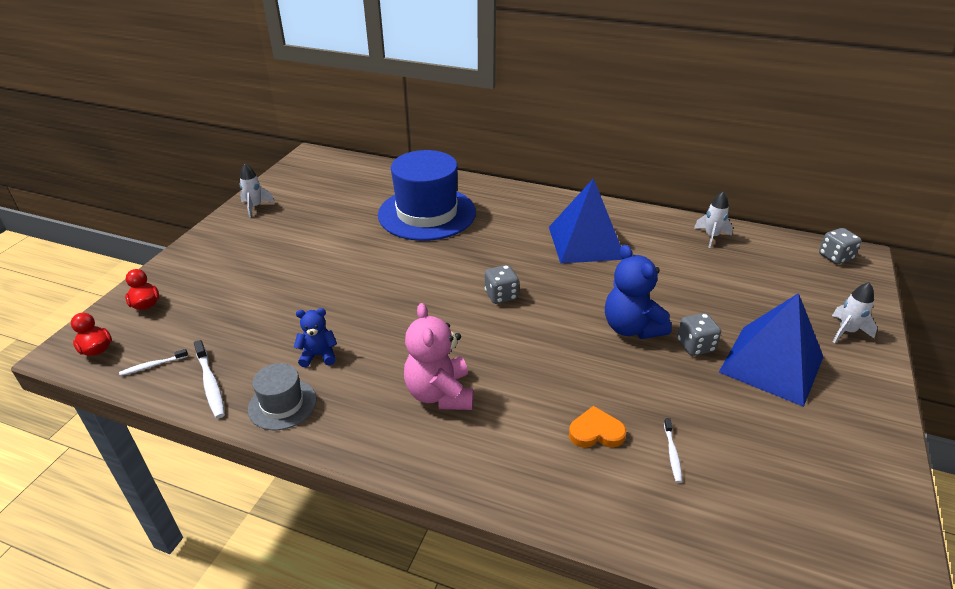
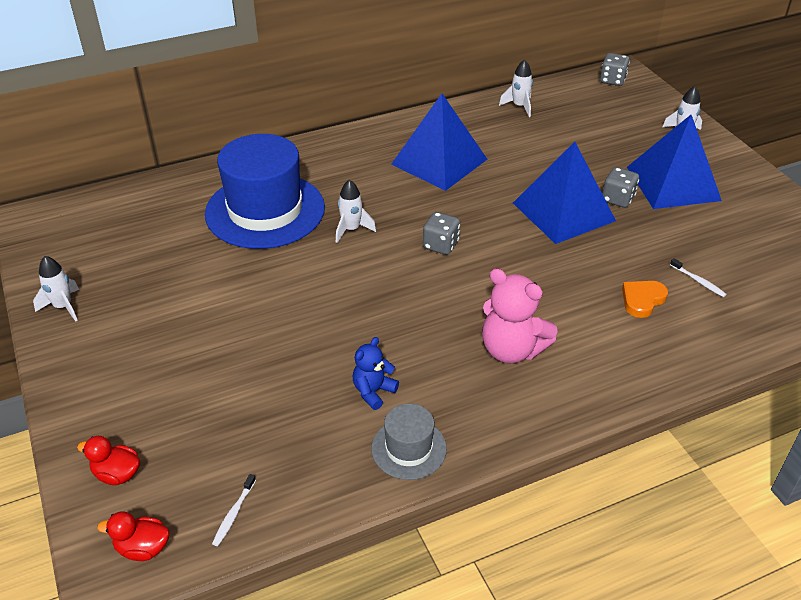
camera: 45 degrees left, 5 degrees up
(210, 384) = (319, 483): white toothbrush -> none
(459, 252) = (351, 229): none -> white rocket
(631, 328) = (563, 211): blue teddy bear -> blue pyramid

